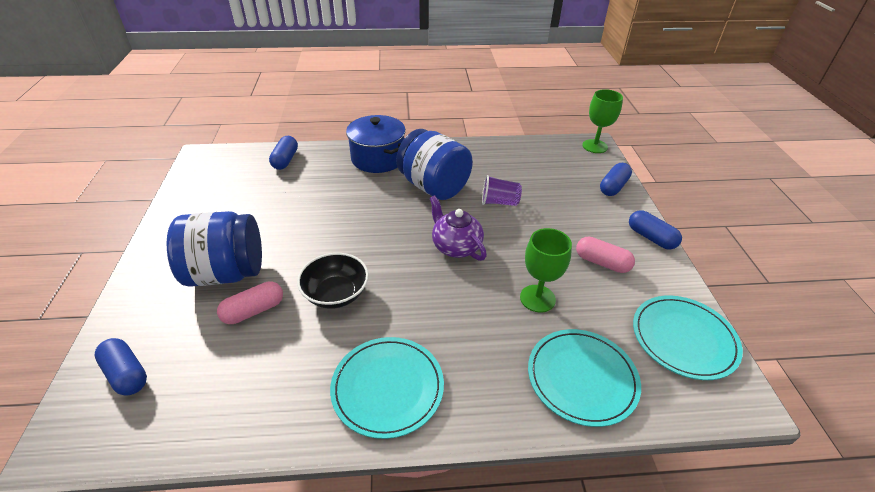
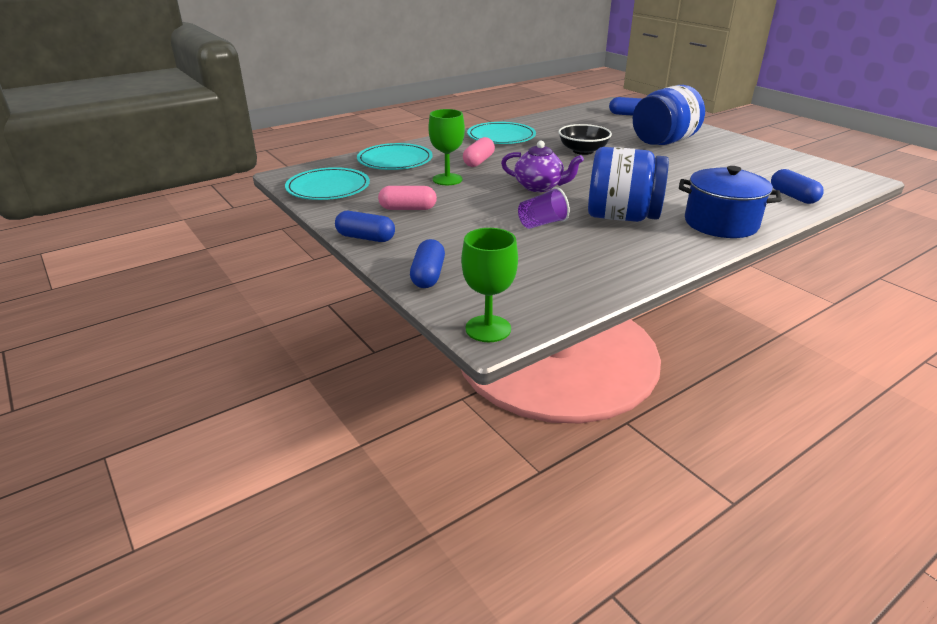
camera: 150 degrees right, 10 degrees down
(254, 311) = (615, 137): pink capsule -> pink capsule (478, 161)

